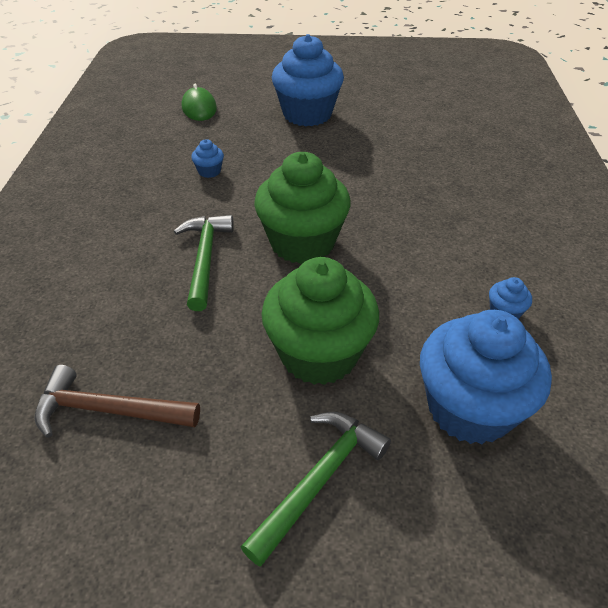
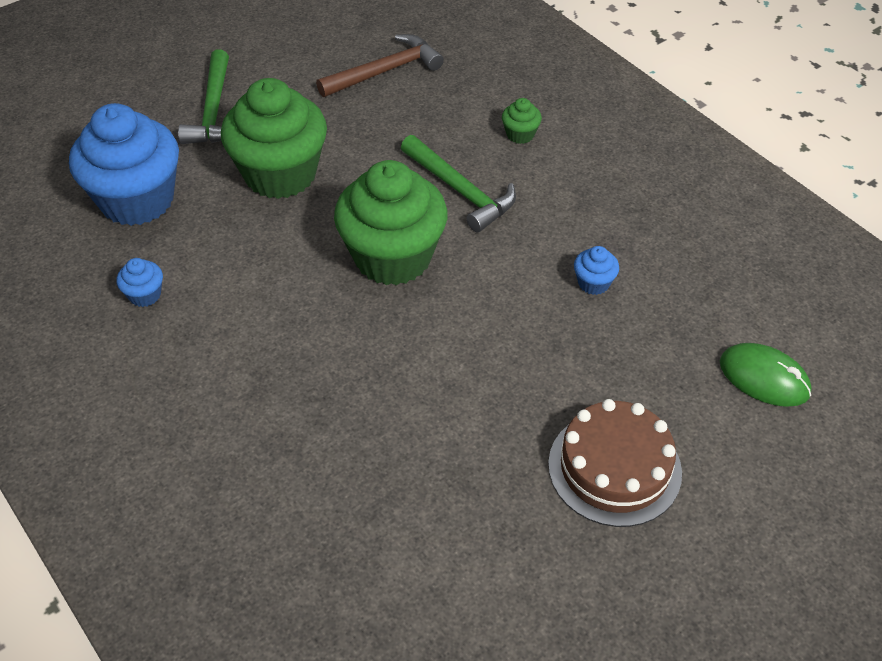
camera: 140 degrees right, 5 degrees up
(106, 273) = (520, 134): none -> green cupcake
(307, 114) = (614, 468): blue cupcake -> brown cake

